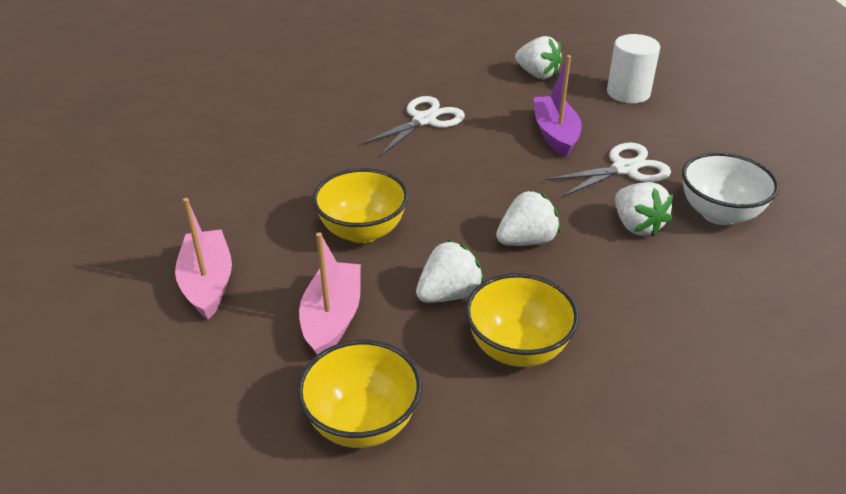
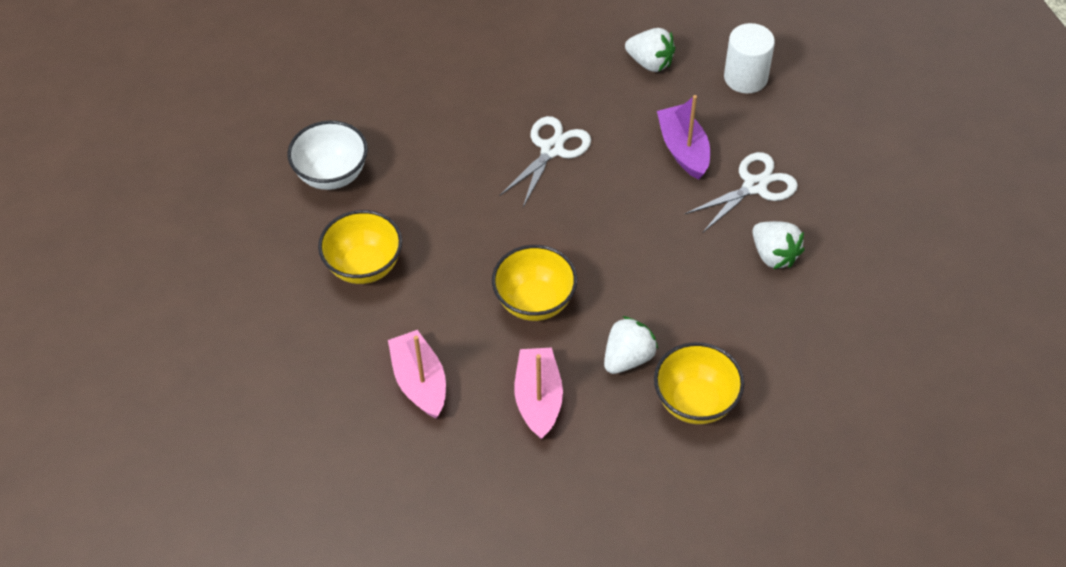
camera: 10 degrees left, 15 degrees up
(362, 422) = (592, 489): yellow bowl -> yellow bowl (364, 266)
(526, 240) = (681, 288): white strawberry -> none
(719, 213) = (844, 229): white bowl -> white bowl (332, 175)

